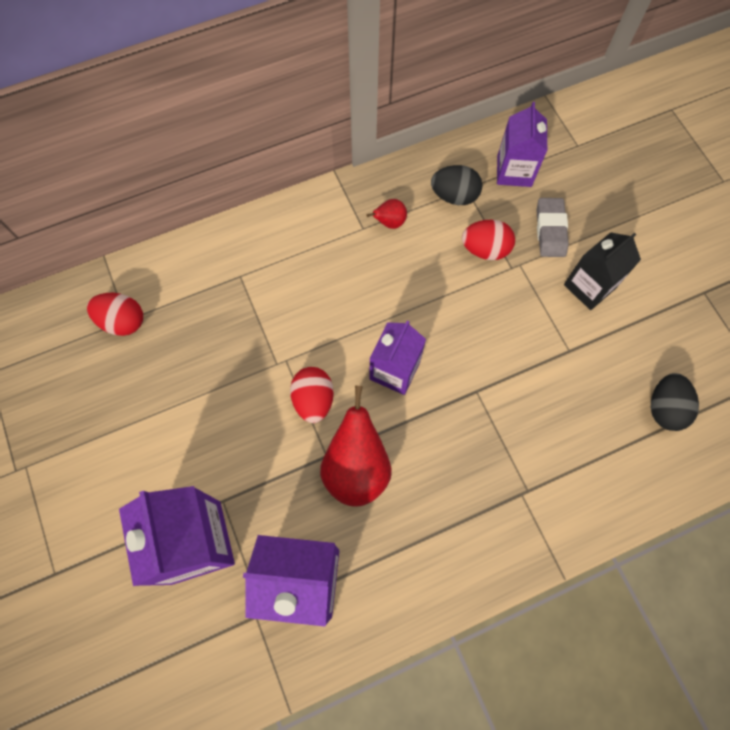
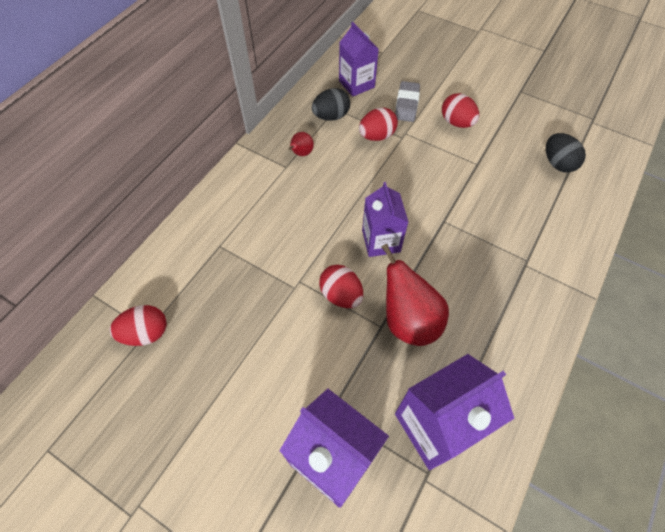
camera: 35 degrees left, 10 degrees down
(550, 230) = (406, 104): grey eraser -> grey eraser turned 45 degrees clockwise
(589, 286) = (456, 122): black carton -> red egg

